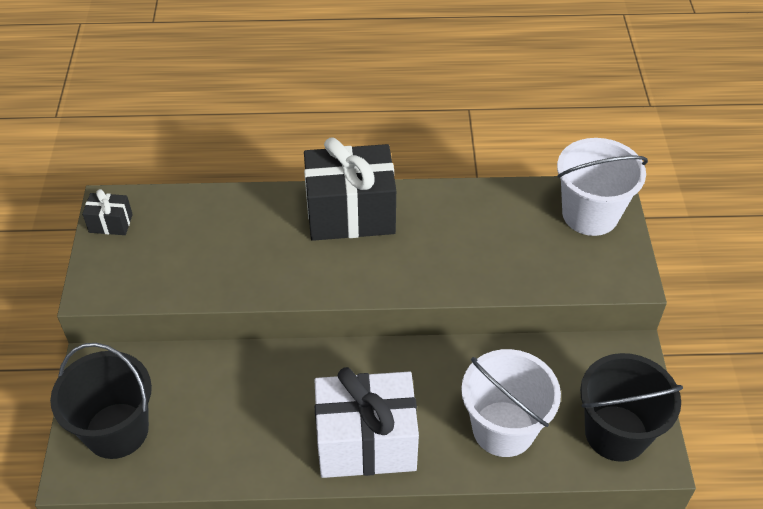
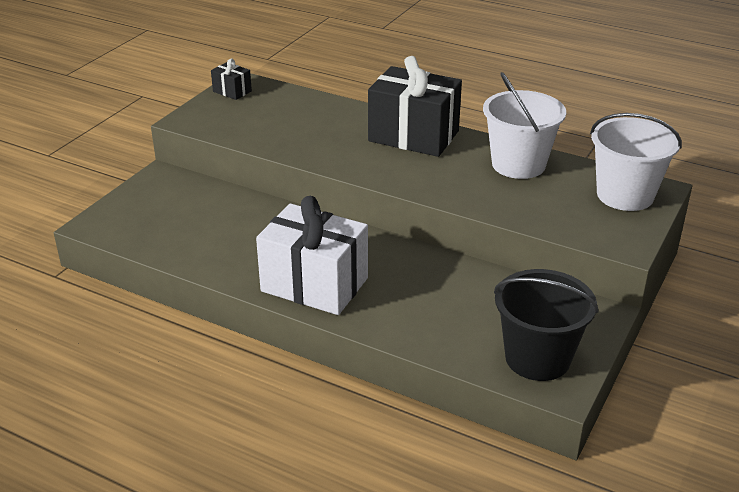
camera: 30 degrees right, 15 degrees down
(117, 430) = (142, 213): black bucket -> none
(503, 429) = (436, 318): white bucket -> white bucket (518, 164)

